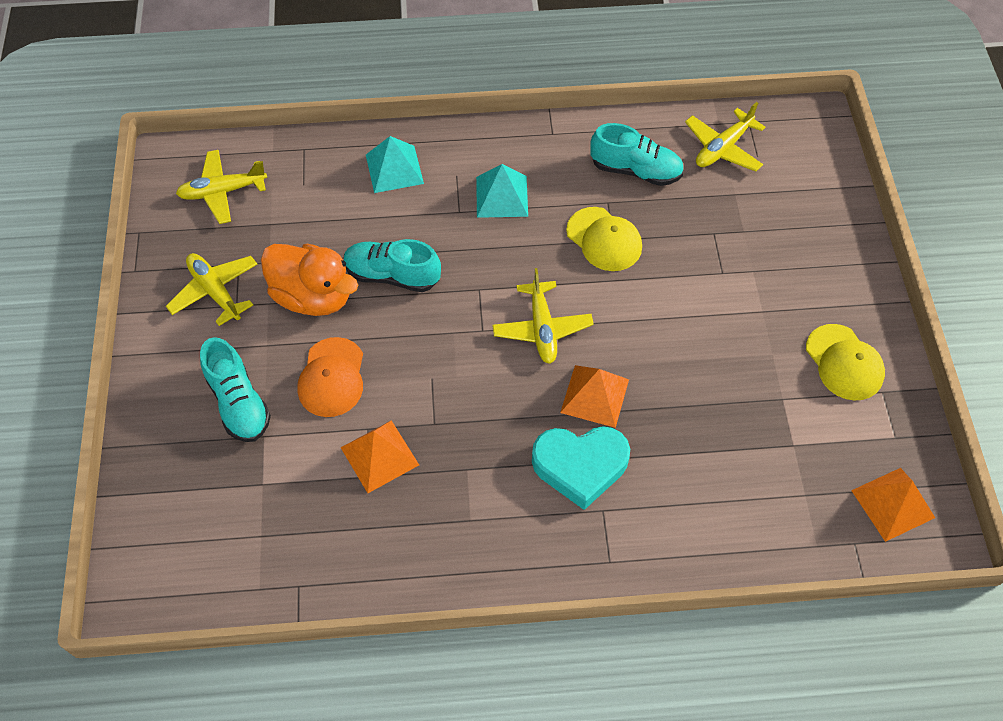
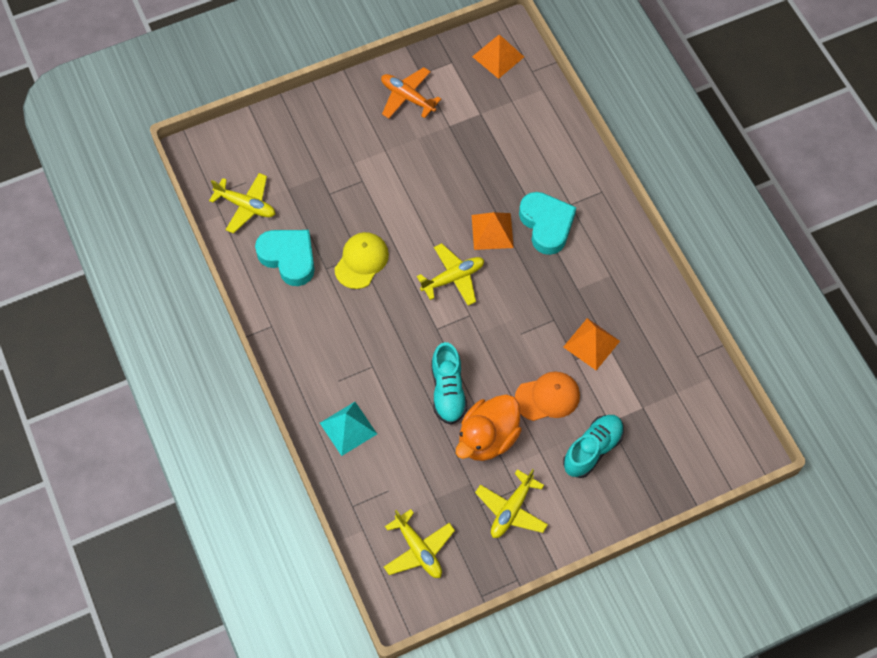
camera: 110 degrees left, 5 degrees up
(313, 296) = (487, 438): orange duck -> orange duck turned 150 degrees counterclockwise
(502, 196) = (347, 341): turquoise pyramid -> none
(635, 170) = (289, 258): turquoise shoe -> turquoise heart
(844, 362) = (407, 97): yellow cap -> orange plane

